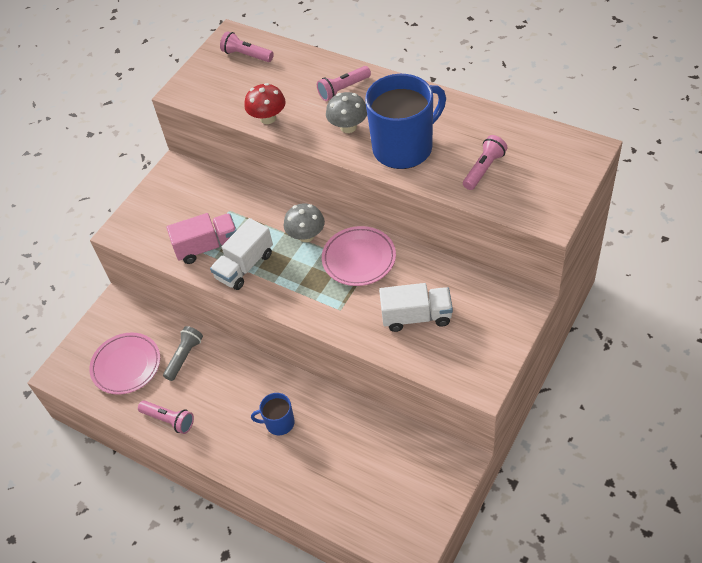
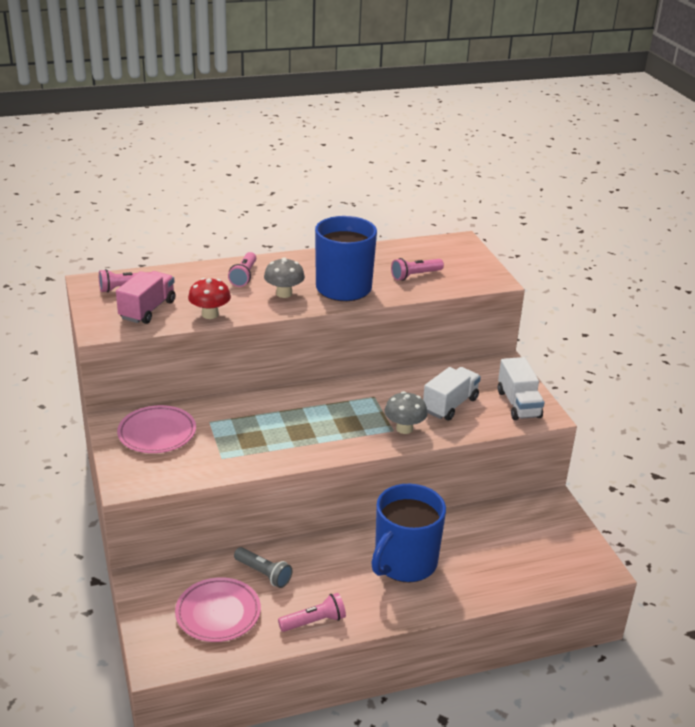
camera: 55 degrees left, 20 degrees down
(184, 357) = (263, 574): grey flashlight -> grey flashlight turned 150 degrees clockwise
(207, 247) = (227, 451): pink truck -> pink truck (147, 310)
(244, 266) = (279, 446): white truck -> white truck (518, 404)
(279, 423) = (404, 562): blue mug -> blue mug, size x2.05
(306, 236) = (299, 404): grey mushroom -> grey mushroom (404, 428)
(359, 259) = (361, 396): pink plate -> pink plate (157, 433)
(484, 169) = (415, 275): pink flashlight -> pink flashlight turned 105 degrees counterclockwise

